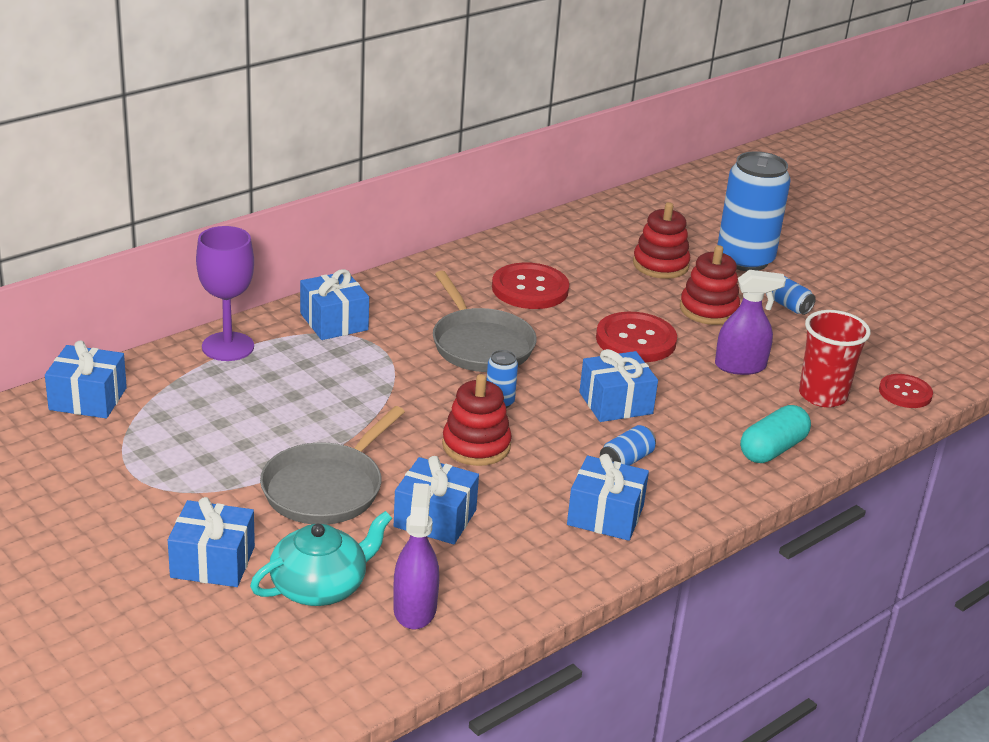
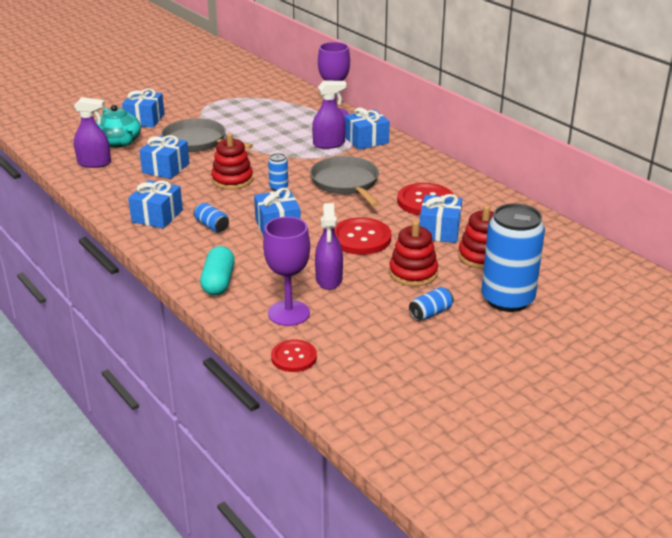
camera: 95 degrees right, 0 degrees up
(88, 399) = (281, 88): blue gift -> blue gift (439, 231)
(346, 355) = (329, 144): none -> purple spray bottle
(480, 345) = (346, 183): grey pan -> grey pan turned 90 degrees clockwise
(772, 449) = (218, 282): turquoise capsule -> turquoise capsule turned 45 degrees clockwise
(822, 395) = (289, 313): red cup -> purple goblet

